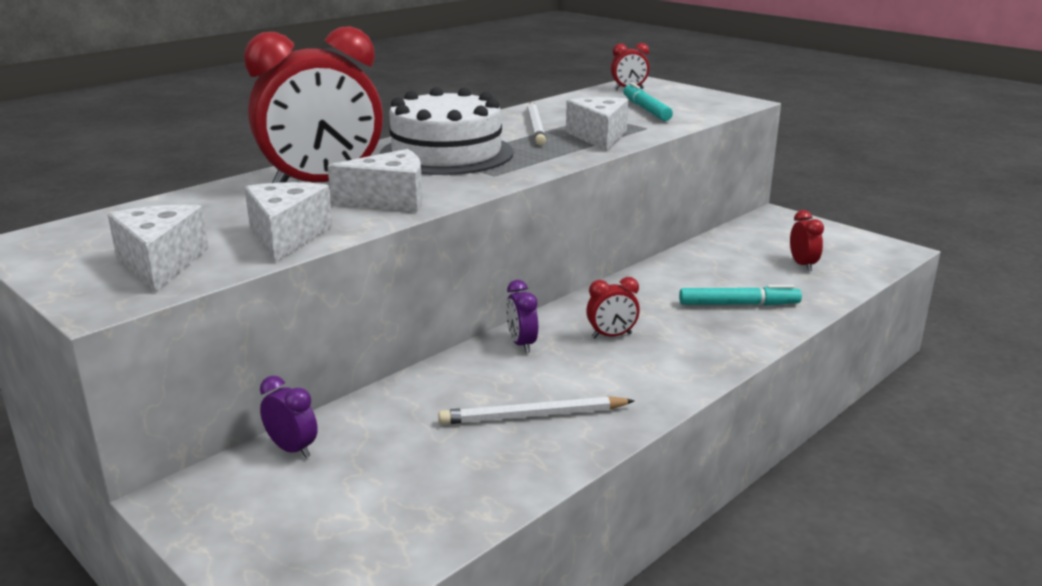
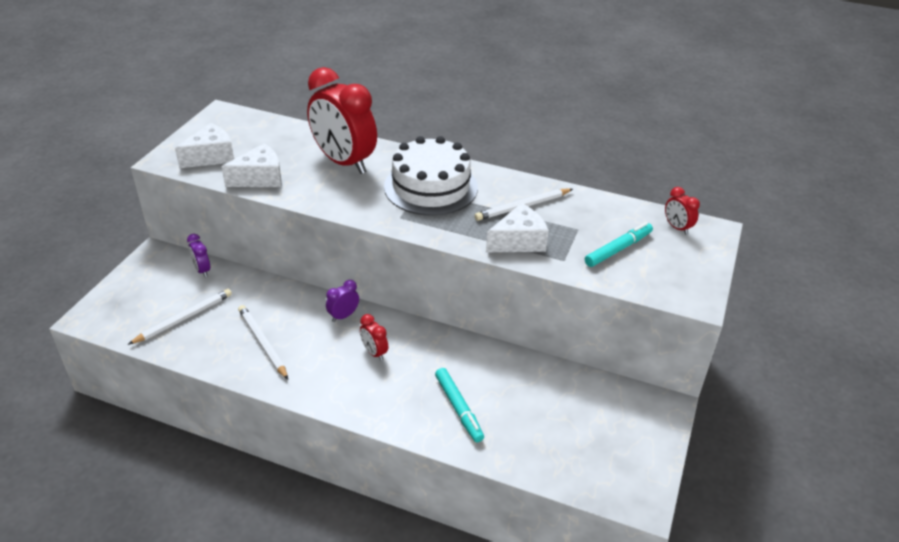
camera: 65 degrees right, 15 degrees up
(292, 449) = (202, 270): purple clock -> purple clock turned 135 degrees clockwise
(389, 200) = (331, 192): white cheese -> none
(411, 485) = (184, 318): none -> white pencil
(802, 265) = (560, 437): red clock -> none

